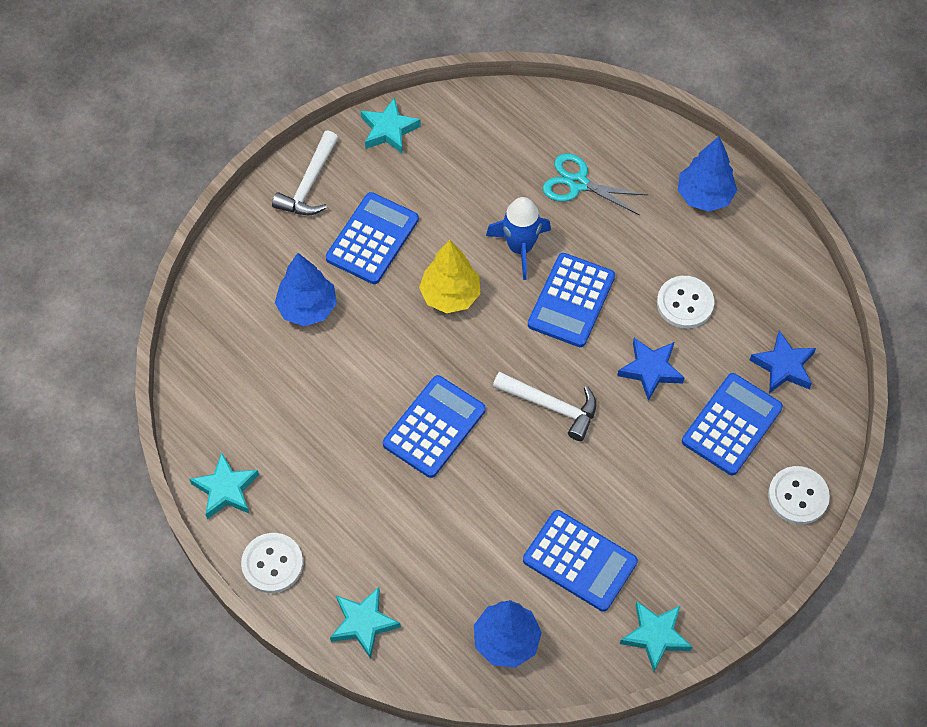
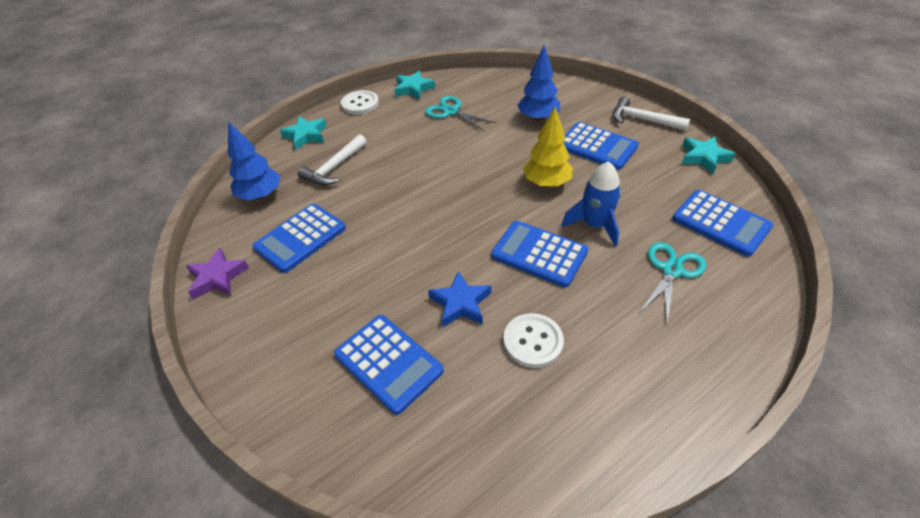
camera: 100 degrees right, 15 degrees down
(293, 424) = (451, 112): none -> turquoise scissors
(434, 427) = (434, 170): blue calculator -> blue calculator (720, 223)
(551, 406) = (437, 232): white hammer -> white hammer (334, 167)
(655, 636) = (217, 277): turquoise star -> purple star
(704, 196) = (675, 380): blue tree -> none
(783, 366) = (446, 426): blue star -> none
(798, 496) = (292, 412): white button -> none

